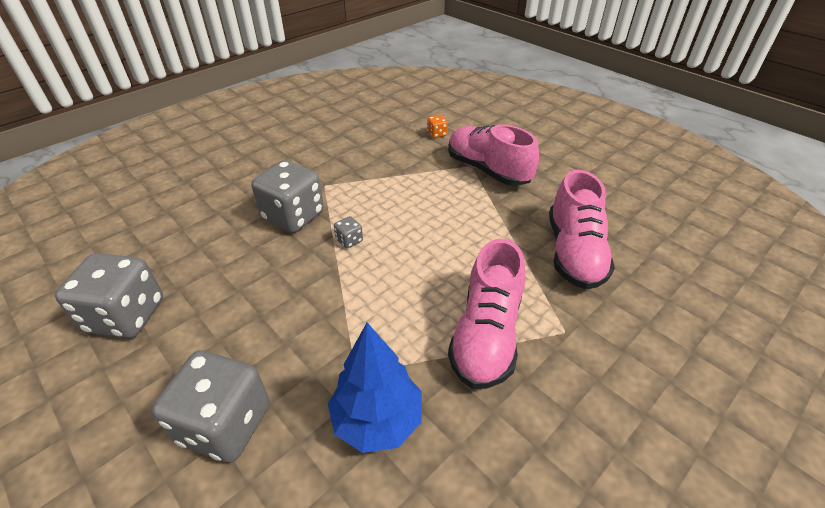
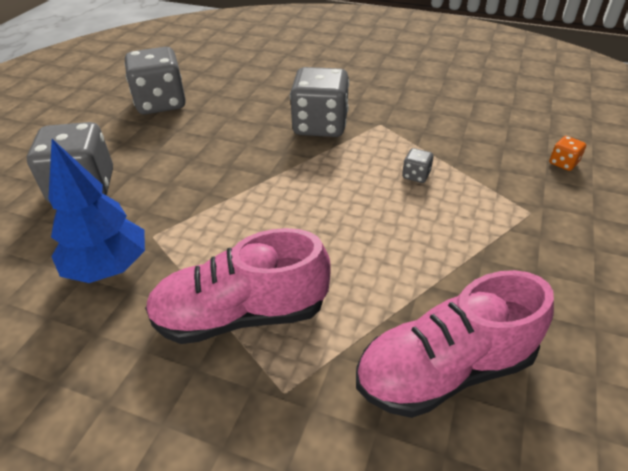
camera: 65 degrees right, 0 degrees up
(349, 240) = (314, 169): grey dice -> grey dice (416, 175)
(487, 170) = (539, 230): pink shoe -> none

